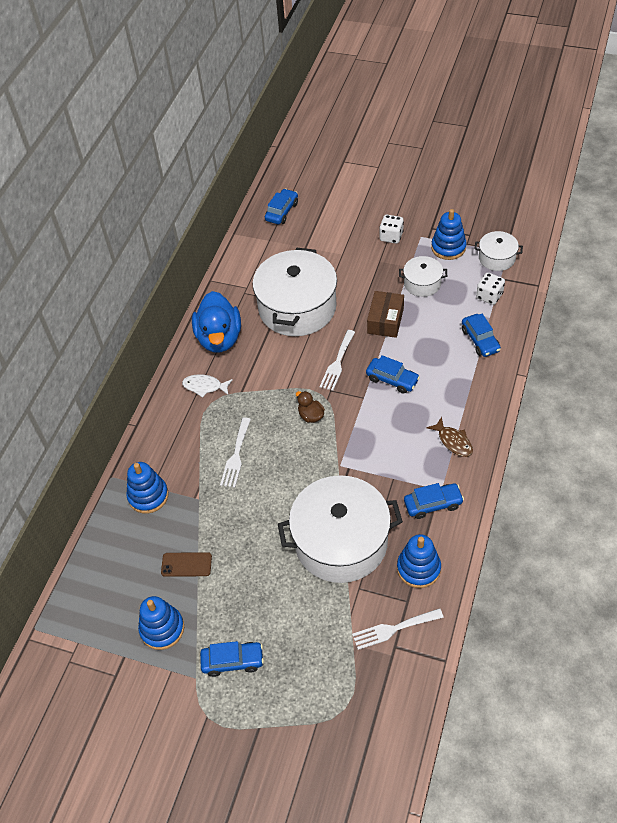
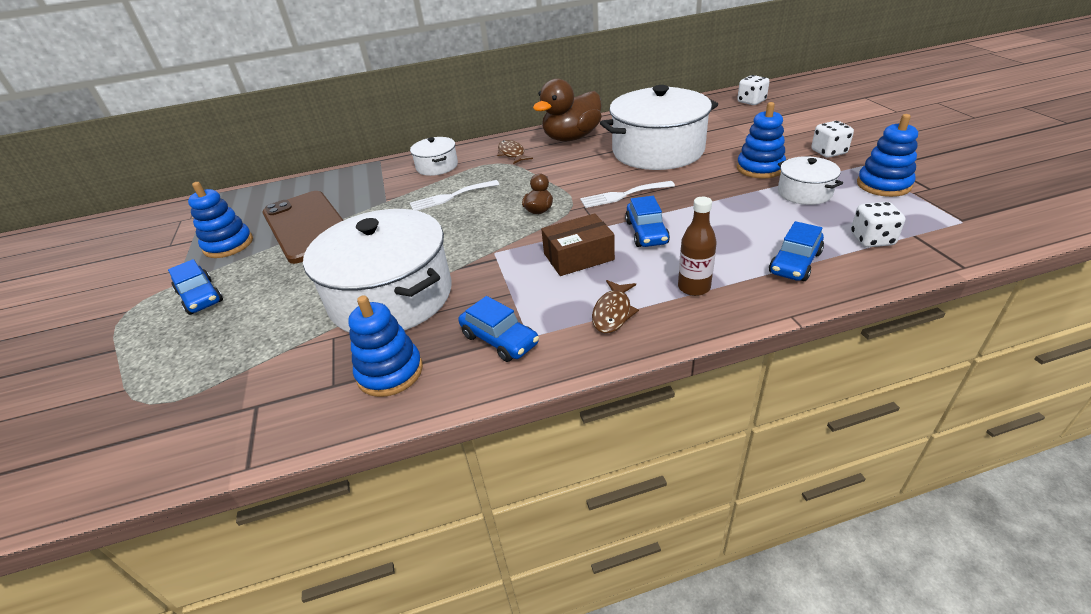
camera: 55 degrees right, 15 degrees down
(148, 496) = (371, 181): blue stacking toy -> blue stacking toy (760, 168)
(186, 564) = (307, 226): brown phone -> brown phone, size x2.33
(205, 386) = (512, 154): white fish -> brown fish
(219, 338) = (571, 138): blue duck -> brown duck
(282, 211) = (751, 101): blue car -> white dice
(385, 321) = (717, 195): brown box -> brown box (578, 257)
(393, 629) = (283, 392): white fork -> none
(463, 394) = (694, 287): none -> brown bottle
(497, 258) = (937, 219): white pot -> white pot (437, 166)

